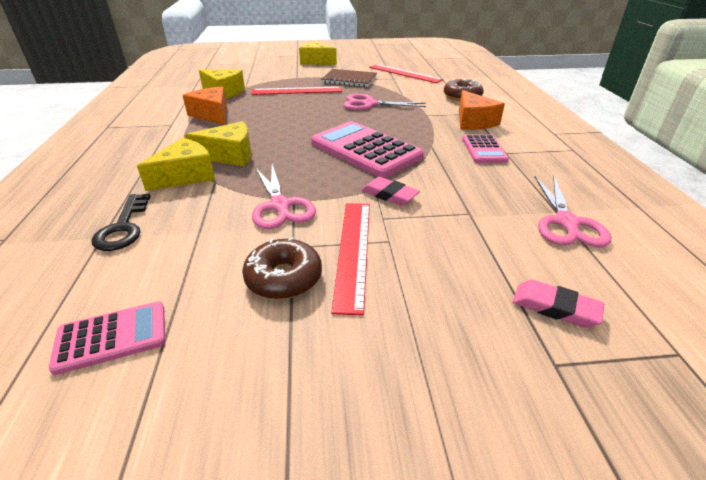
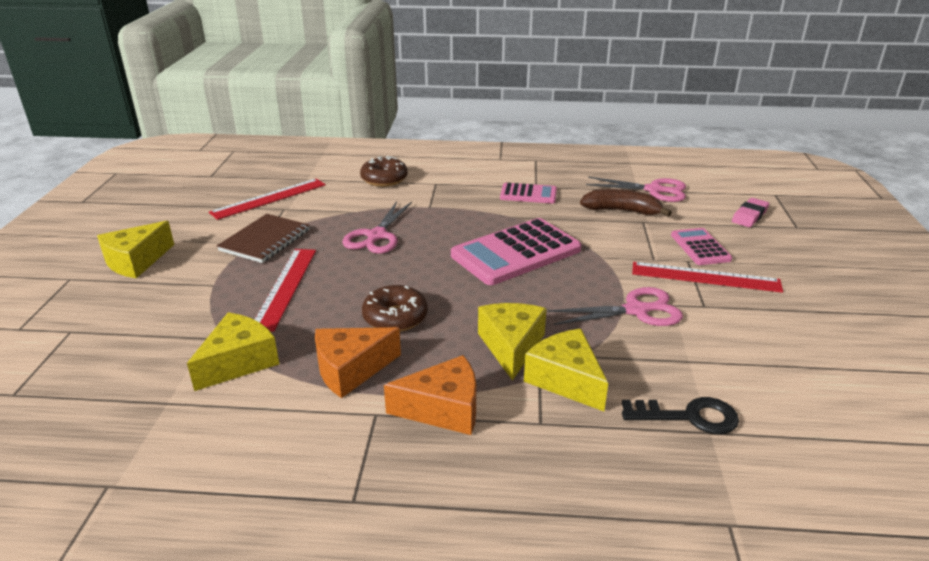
camera: 80 degrees left, 5 degrees down
(112, 337) = (846, 396): pink calculator -> pink calculator (700, 247)
(284, 278) = (748, 311): brown donut -> brown donut (395, 317)
(389, 195) = (614, 251): pink eraser -> none
(473, 122) = (460, 186): orange cheese -> orange cheese (443, 409)
(487, 199) = (622, 211): none -> brown banana

